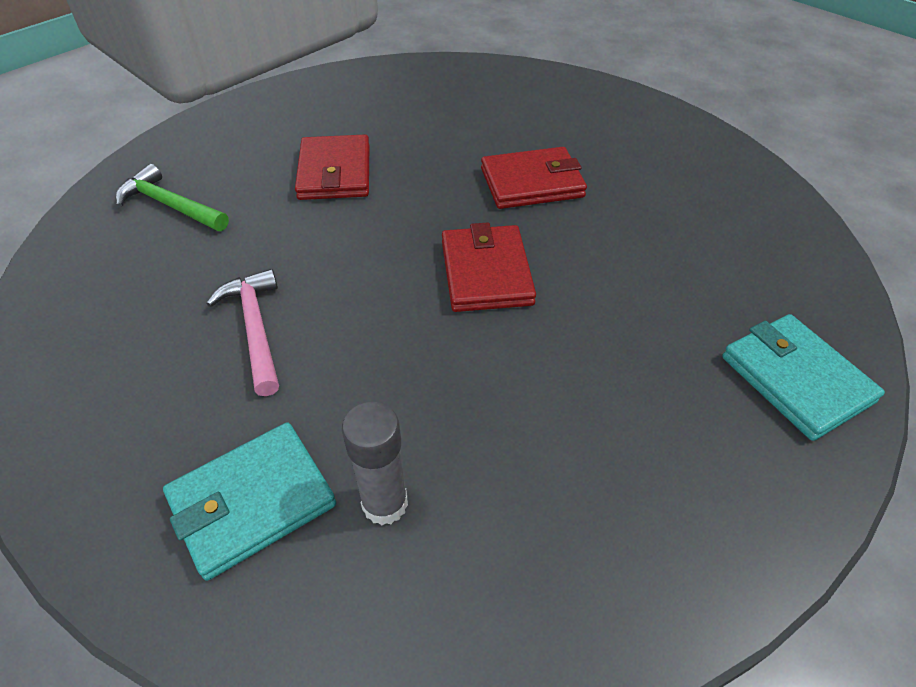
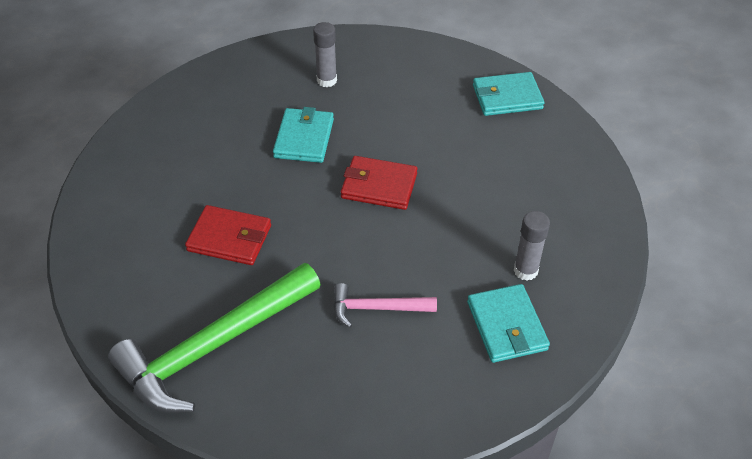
camera: 70 degrees left, 0 degrees up
(170, 205) = (213, 346): green hammer -> green hammer, size x2.02
(532, 183) = (304, 138): red wallet -> turquoise wallet
(654, 173) = (327, 80): none -> grey glue stick

